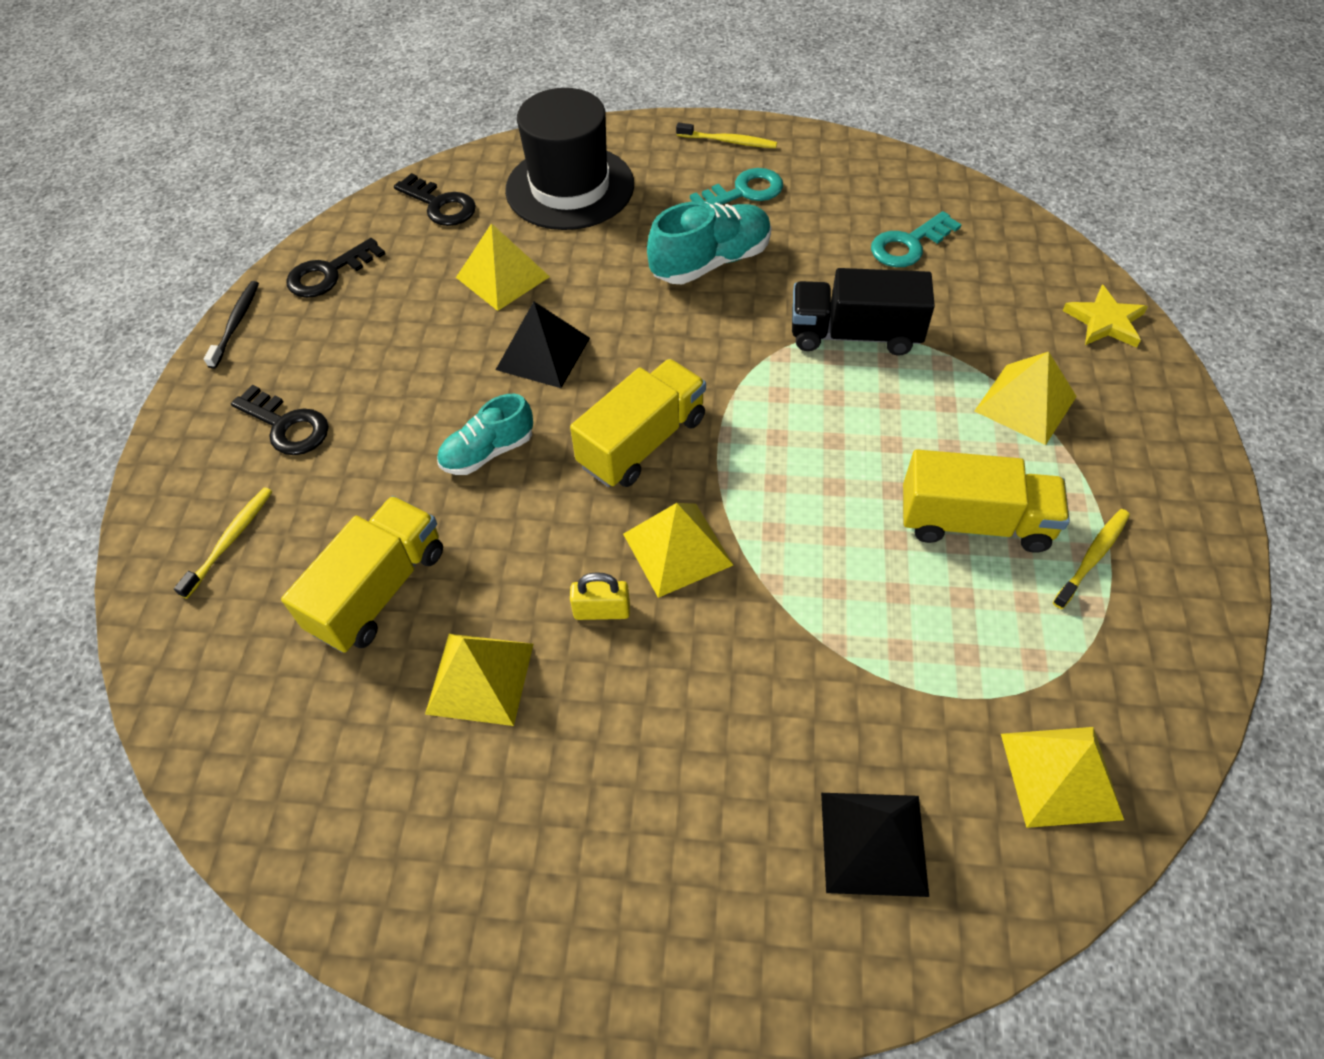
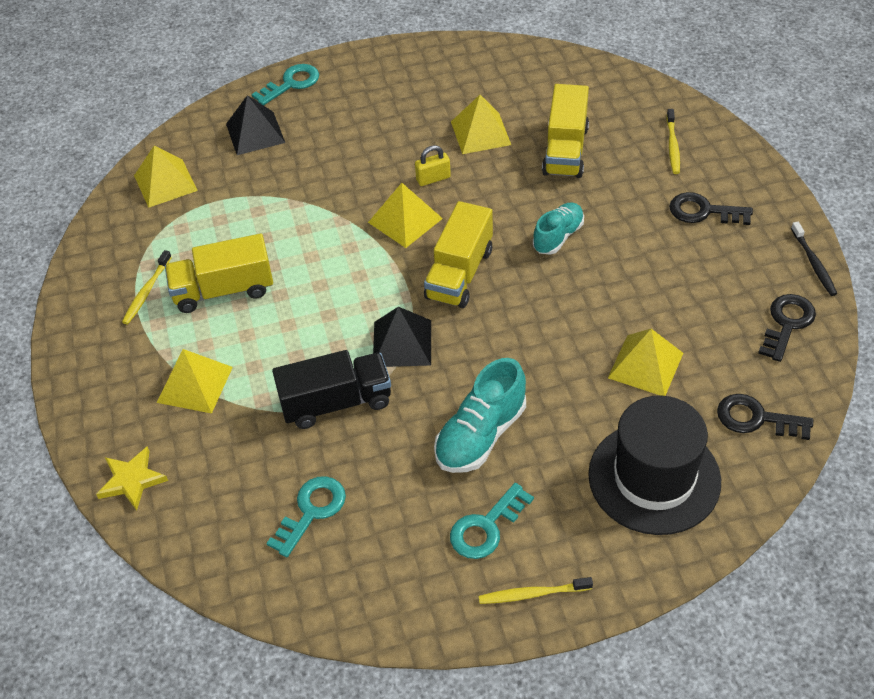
camera: 160 degrees right, 5 degrees down
(543, 353) = (568, 312): black pyramid -> black pyramid (402, 343)
(769, 970) = (291, 84): none -> turquoise key

